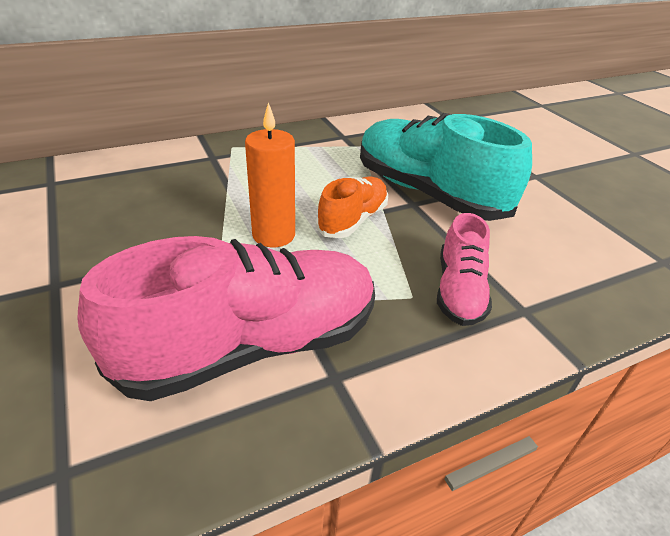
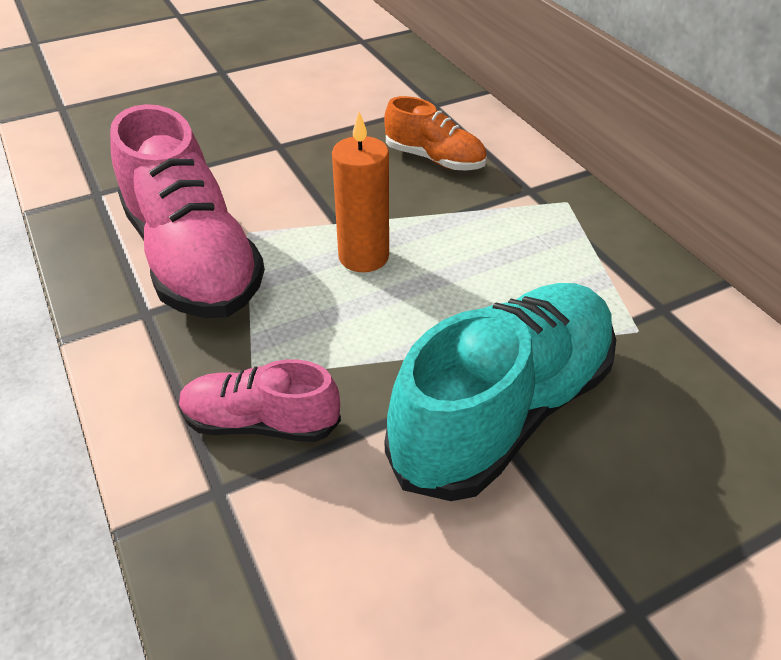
camera: 90 degrees right, 5 degrees up
(353, 220) = (407, 322): orange shoe -> orange shoe (434, 159)

